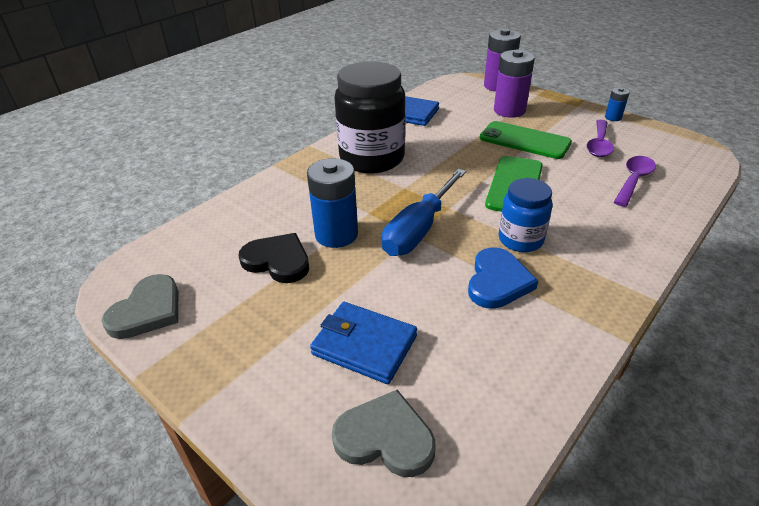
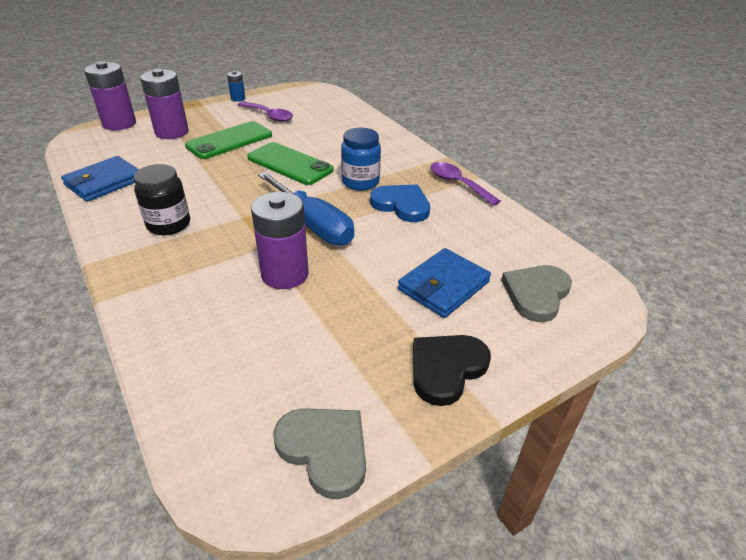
camera: 75 degrees left, 0 degrees up
(277, 261) = (300, 323): black heart -> black heart (446, 369)
(336, 234) = (285, 274): blue battery -> purple battery
(372, 158) = (169, 224): black jar -> black jar, size x0.56
(633, 180) = (325, 120): purple spoon -> purple spoon (458, 184)

